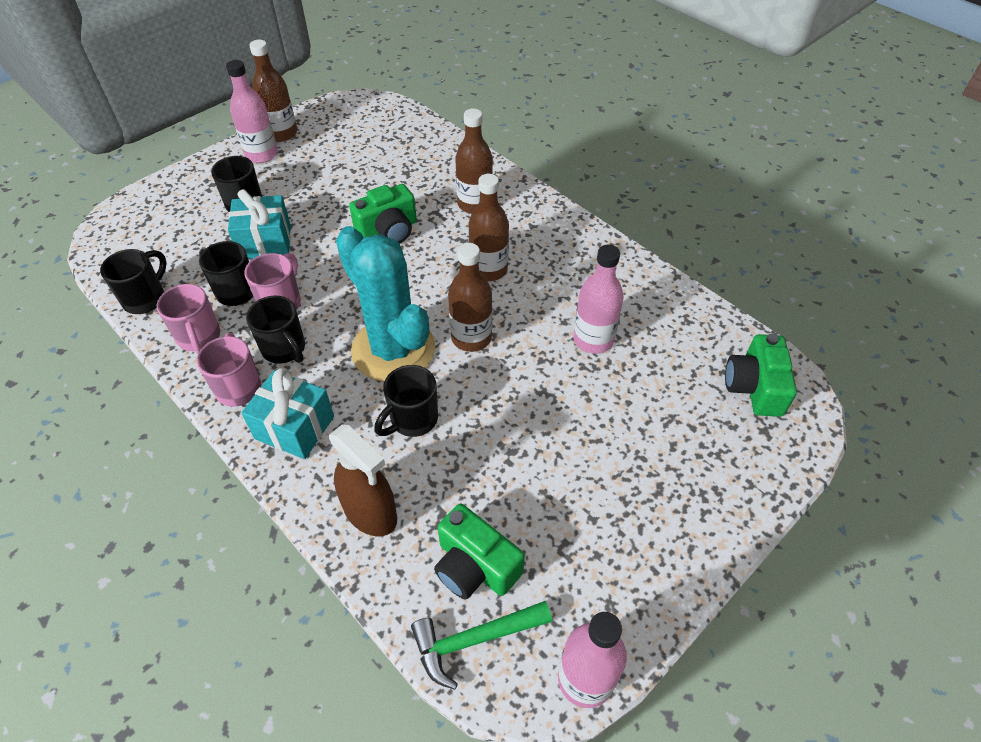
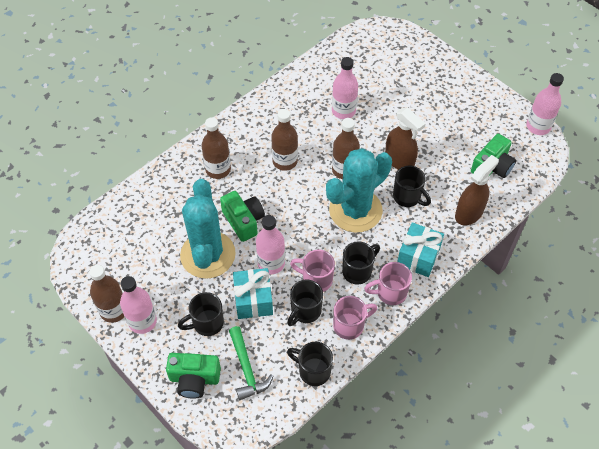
camera: 90 degrees left, 5 degrees up
(317, 257) = (271, 263): none -> pink bottle
(341, 200) = (208, 255): none -> turquoise cactus
(474, 640) = (528, 166): green hammer -> green hammer (246, 368)
(489, 412) = (399, 161): none -> brown spray bottle
(754, 387) = (374, 46): green camera -> green camera (194, 379)

